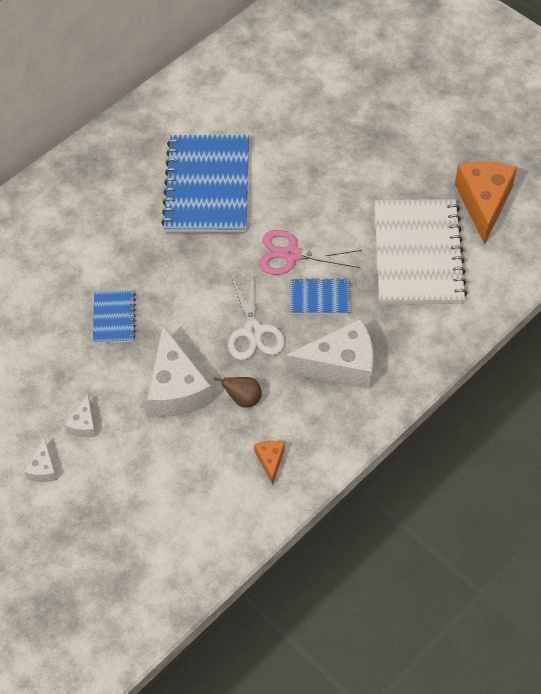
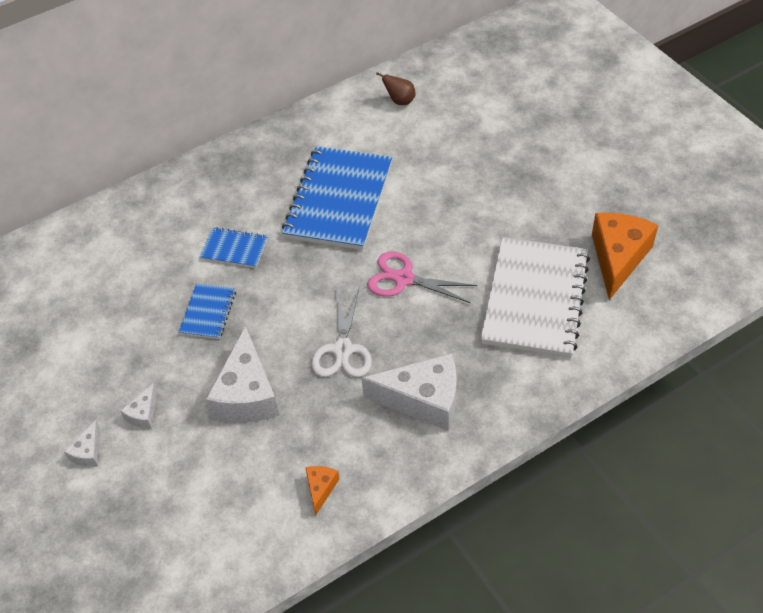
camera: 15 degrees right, 5 degrees down
(243, 399) = (312, 417): brown pear -> brown pear (400, 101)
(319, 298) = (420, 327): blue notebook -> blue notebook (234, 249)

